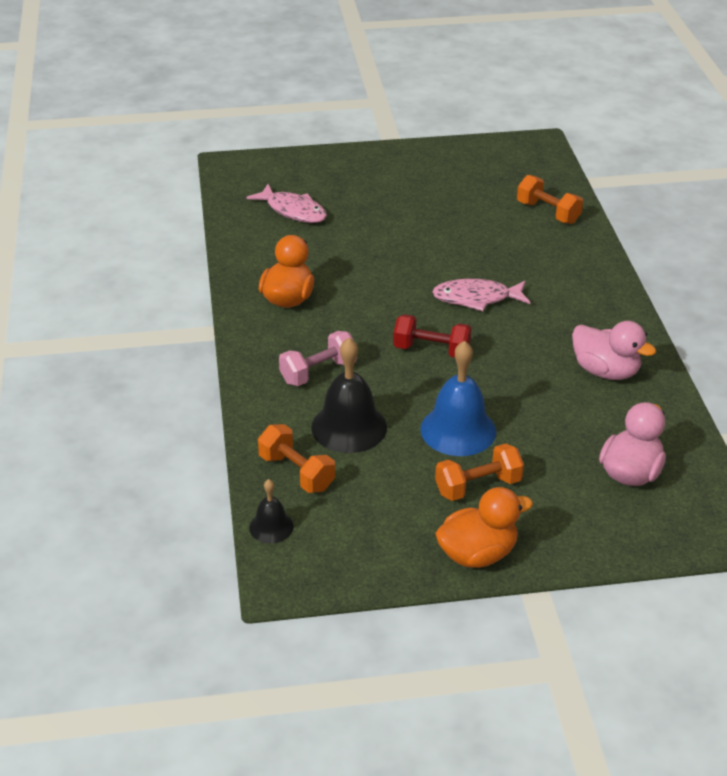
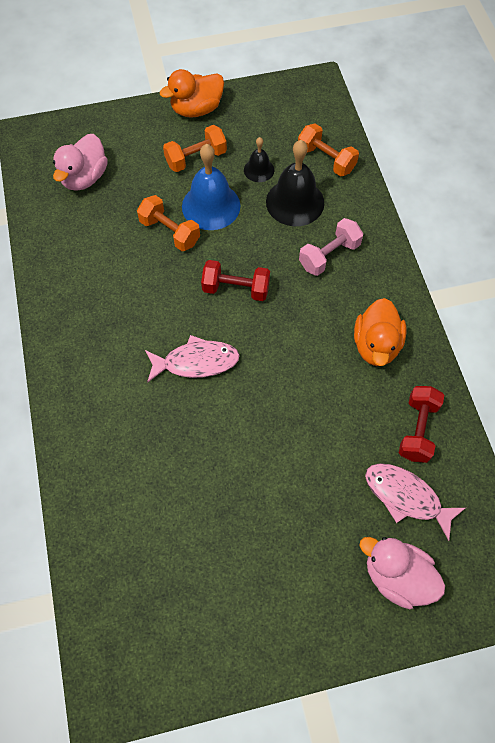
camera: 175 degrees right, 25 degrees up
(268, 244) = (417, 430): none -> red dumbbell
(271, 527) = (333, 118): black bell -> black bell (259, 170)
(548, 212) = (112, 522): orange dumbbell -> orange dumbbell (170, 232)
(605, 371) = (86, 276): pink duck -> pink duck (397, 576)

